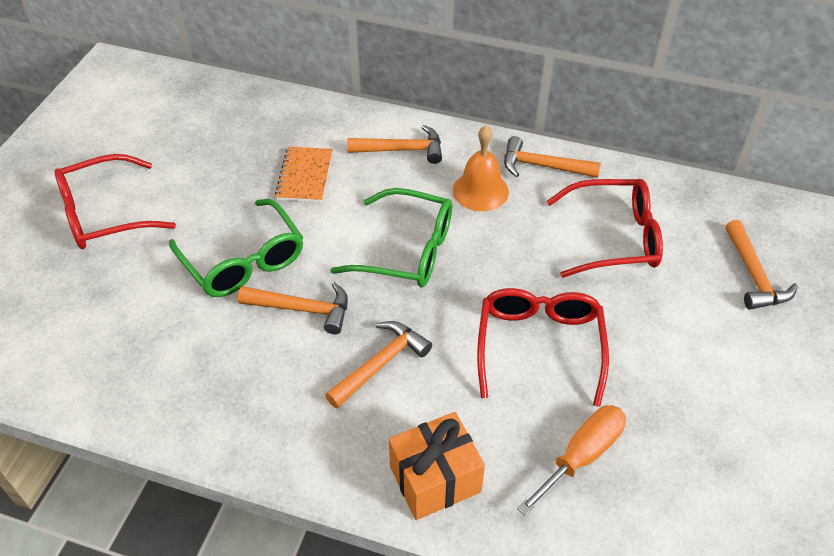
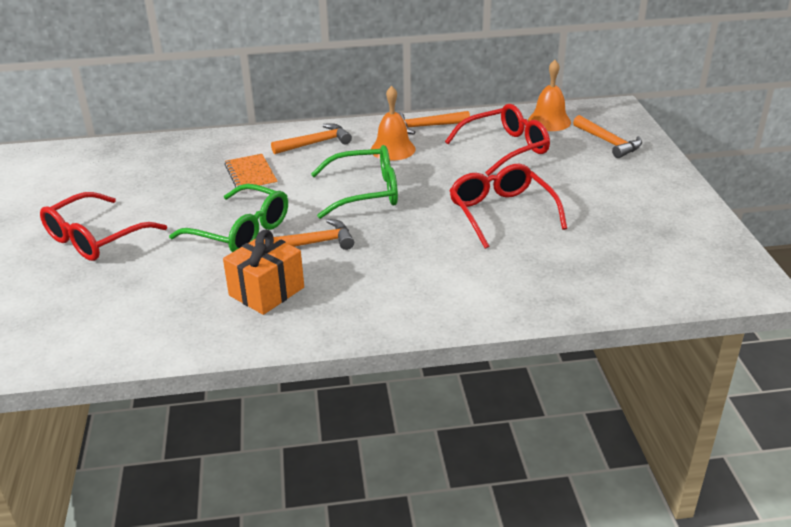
camera: 25 degrees left, 15 degrees down
(381, 363) = (397, 254): orange hammer -> none
(435, 479) = (488, 298): orange gift -> orange gift (266, 291)
(581, 456) = (575, 256): orange screwdriver -> none
(700, 209) = (549, 121): none -> orange bell

